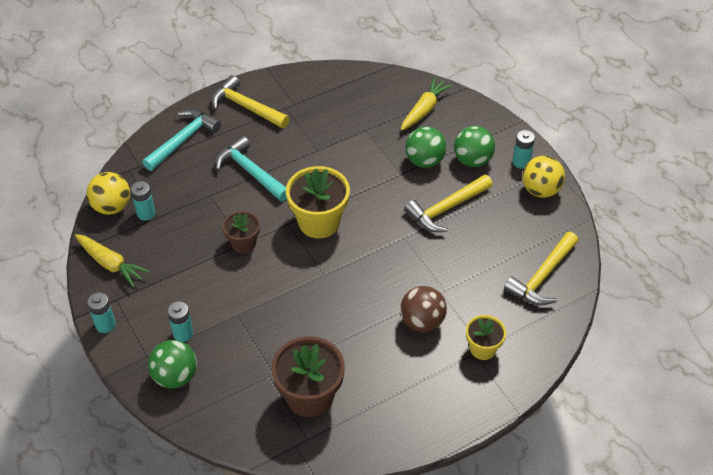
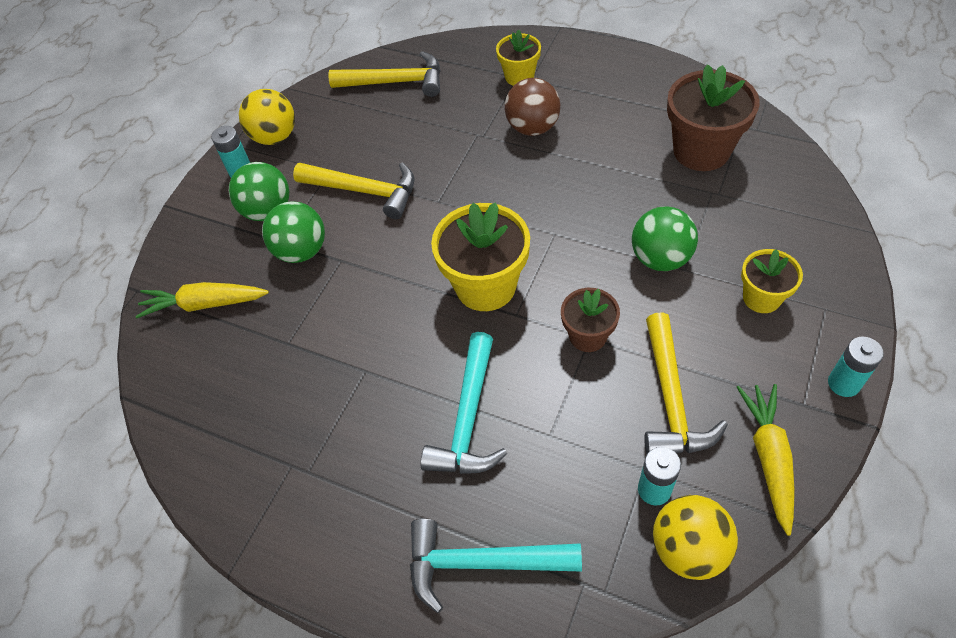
camera: 120 degrees left, 5 degrees up
(175, 376) = (812, 264): green ball -> green ball (660, 258)
(183, 333) = (761, 298): turquoise battery -> yellow flower pot
(246, 107) = (344, 528): yellow hammer -> yellow hammer (671, 399)

